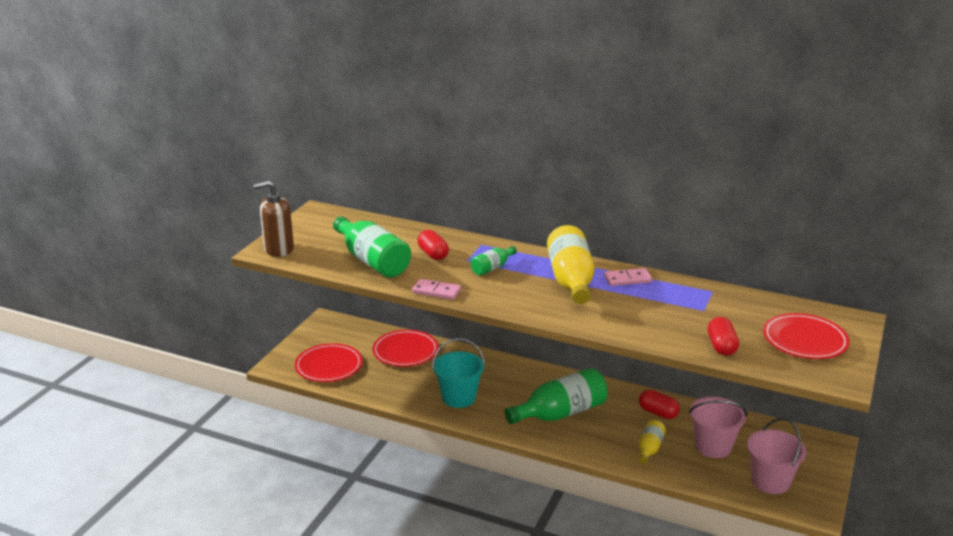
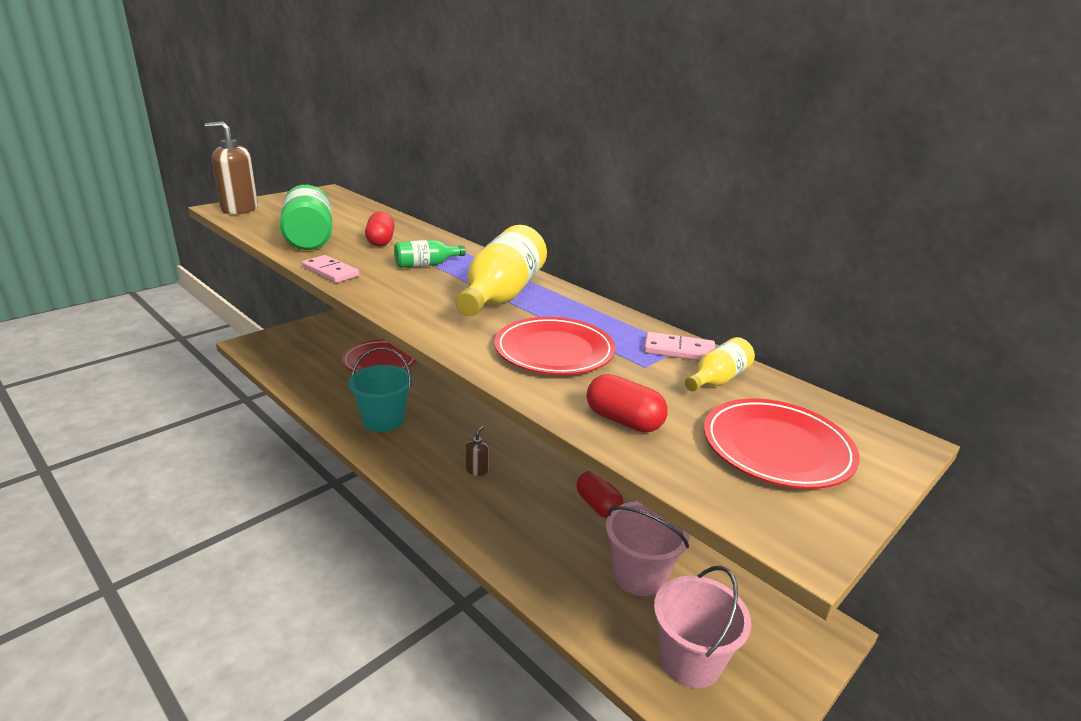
camera: 20 degrees right, 0 degrees up
(329, 366) = (293, 356): red plate -> red plate (554, 351)
(560, 413) = (477, 470): green bottle -> brown soap dispenser
(627, 279) = (576, 309): pink domino -> pink domino (679, 350)
(649, 449) = (549, 550): yellow bottle -> yellow bottle (717, 379)
(721, 346) = (623, 420): red capsule -> red capsule turned 75 degrees counterclockwise

